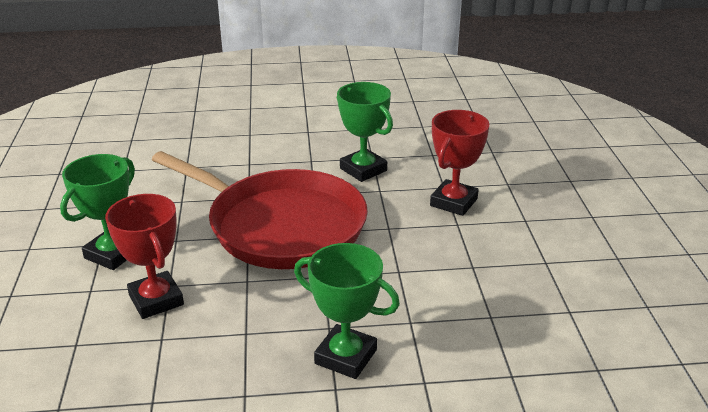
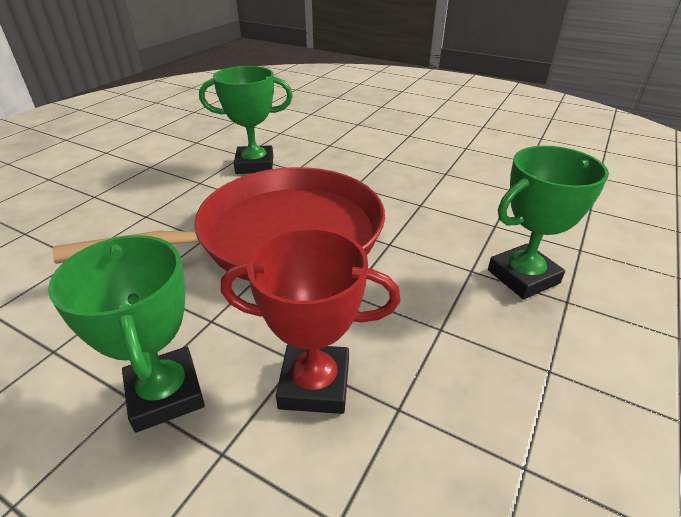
camera: 55 degrees left, 5 degrees up
(454, 202) = (355, 149): red trophy -> none

